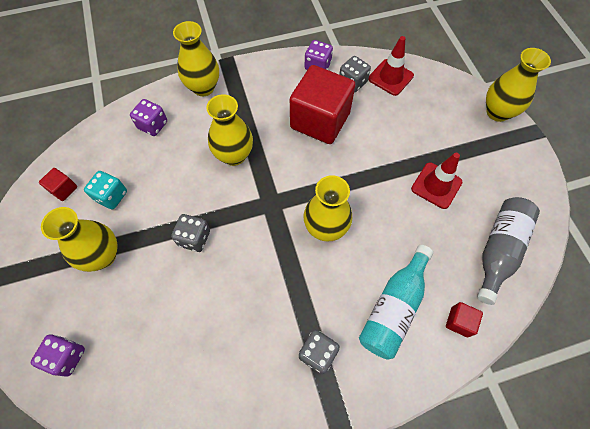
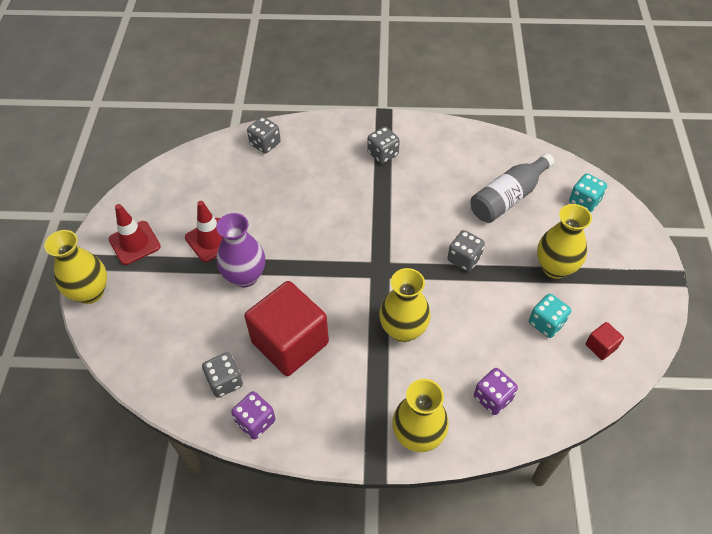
camera: 160 degrees left, 10 degrees down
(67, 357) = (584, 201): purple dice -> turquoise dice
(325, 228) = (336, 233): yellow vase -> none
(385, 161) = (245, 276): none -> purple vase
(390, 77) = (174, 374): red traffic cone -> red traffic cone (134, 243)
(394, 307) = (309, 164): turquoise bottle -> none
(459, 322) = (265, 144): red cube -> grey dice
(498, 250) = (198, 177): grey bottle -> grey bottle (508, 197)

